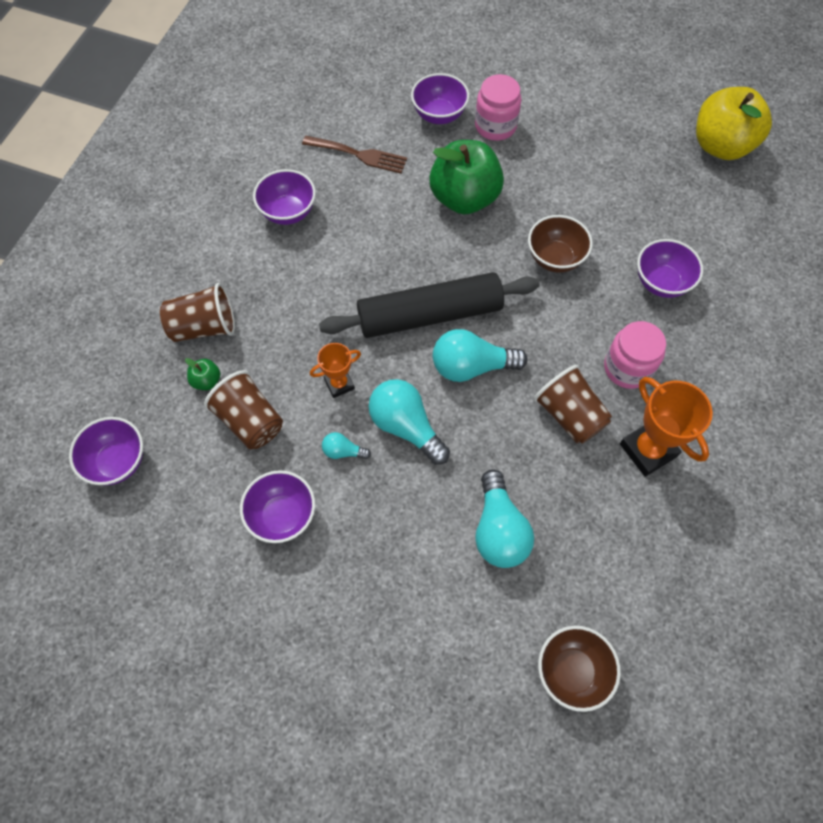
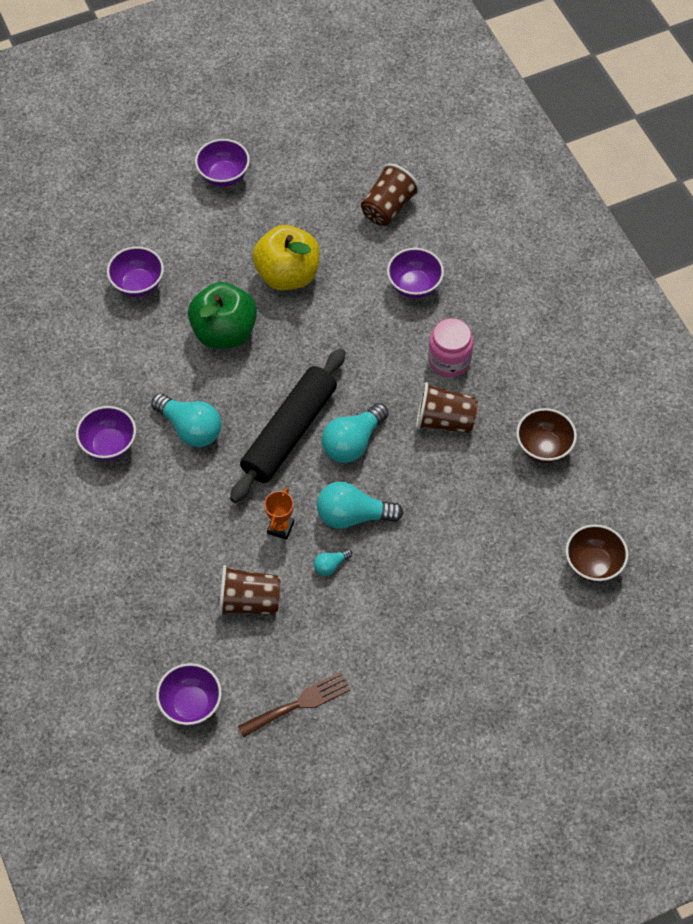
camera: 45 degrees left, 5 degrees down
(204, 327) = (144, 572): brown cup -> brown cup (388, 207)
(206, 381) = (189, 603): green apple -> none
(282, 515) = (337, 636): purple bowl -> purple bowl (223, 176)
(359, 155) = (112, 361): brown fork -> brown fork (299, 703)
(495, 126) = (188, 261): pink jar -> none
(499, 530) = (474, 526): turquoise light bulb -> turquoise light bulb (190, 428)
(555, 258) = (330, 325): brown bowl -> brown bowl (543, 447)
(648, 450) = (511, 401): orange trophy -> none
(721, 146) = (358, 155): yellow apple -> yellow apple (287, 275)

